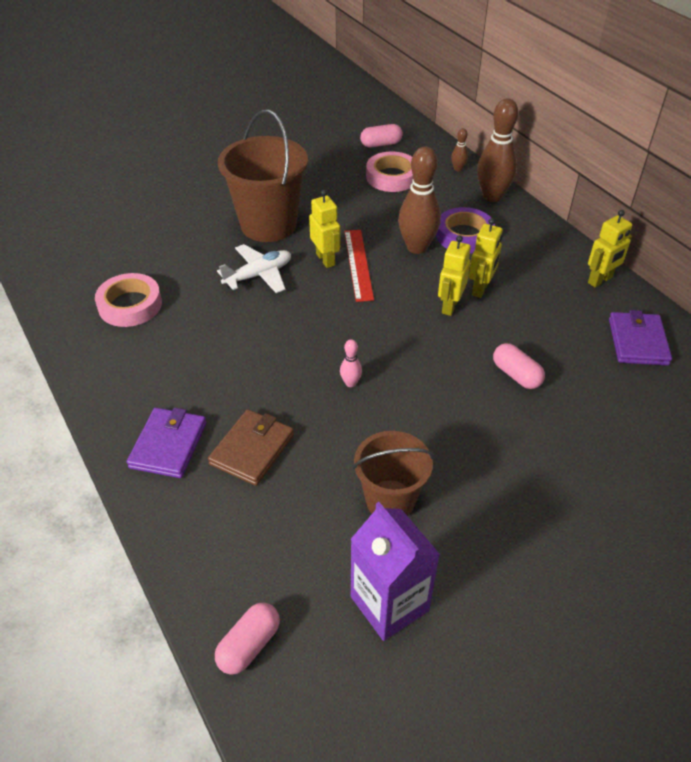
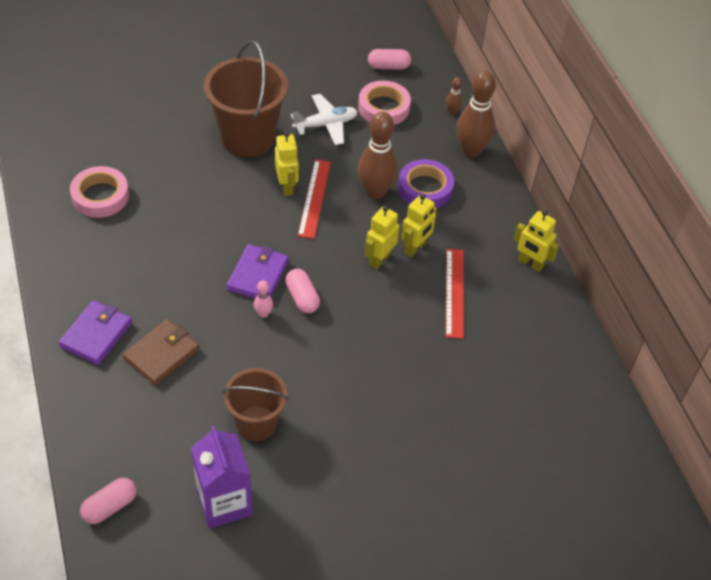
camera: 10 degrees right, 5 degrees up
(259, 275) = (221, 190): white plane -> white plane (326, 124)
(516, 375) = (409, 339): pink capsule -> pink capsule (302, 298)
(540, 321) = (454, 292): none -> red ruler
(600, 280) = (530, 263): yellow robot -> yellow robot turned 60 degrees clockwise
(638, 342) = (533, 332): purple wallet -> purple wallet (258, 275)

